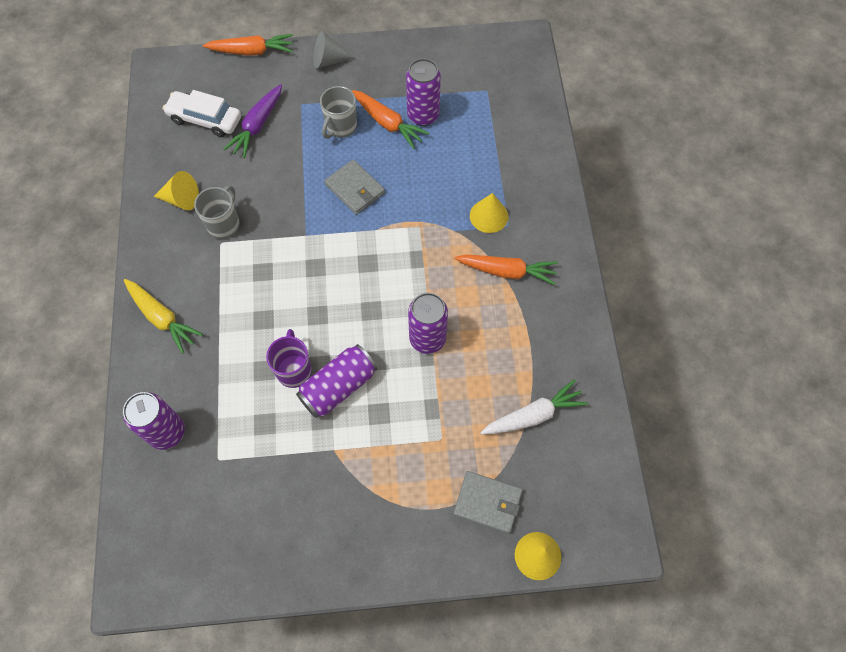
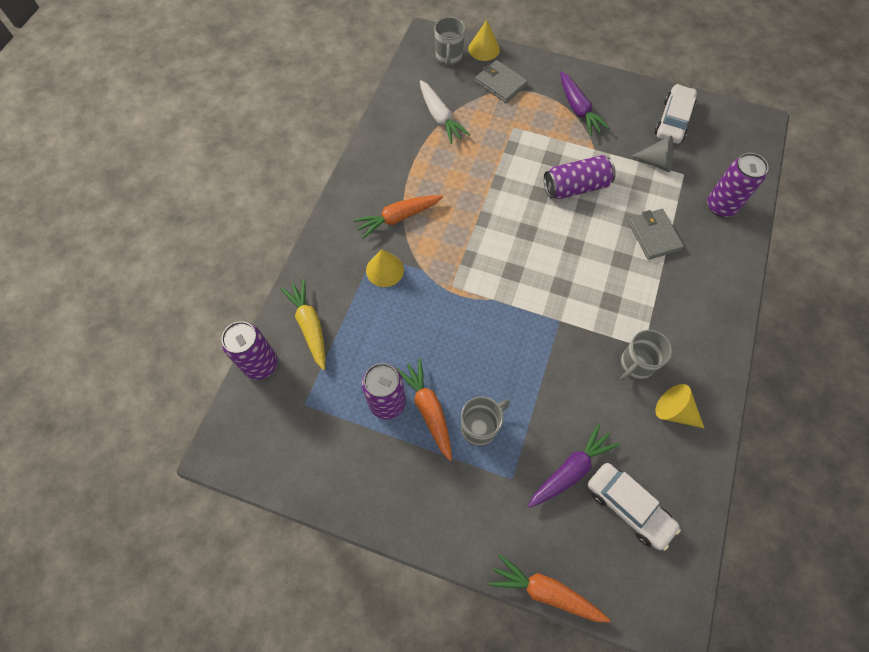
camera: 155 degrees left, 0 degrees up
(162, 318) = (712, 296): yellow carrot -> yellow carrot (309, 326)
(247, 541) = (673, 120): none -> white car
(294, 370) = (607, 212): purple mug -> none
(329, 60) = (456, 530): grey cone -> grey cone (656, 162)
(355, 189) = (494, 348): grey wallet -> grey wallet (653, 235)
(373, 504) = (578, 109): none -> purple carrot
(427, 339) = (490, 193): purple can -> purple can (261, 364)
(507, 271) = (398, 218): orange carrot -> orange carrot turned 60 degrees counterclockwise
(533, 415) = (440, 117): white carrot -> white carrot turned 120 degrees counterclockwise
(574, 517) = (449, 58): none -> grey mug

